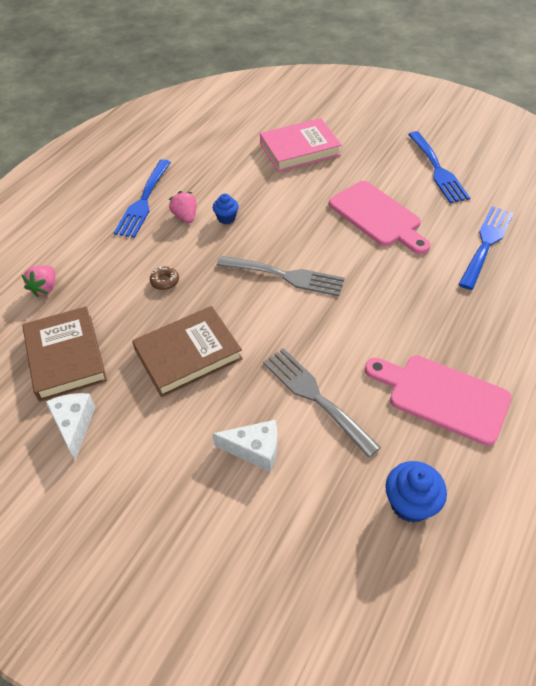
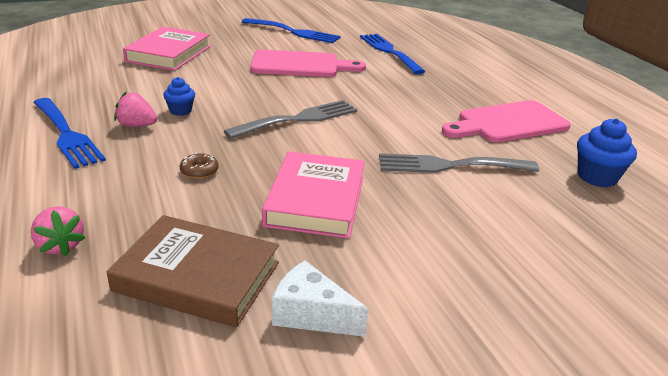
camera: 55 degrees left, 20 degrees down
(188, 354) = (315, 200): brown book -> pink book
(255, 450) = (476, 217): white cheese -> none

